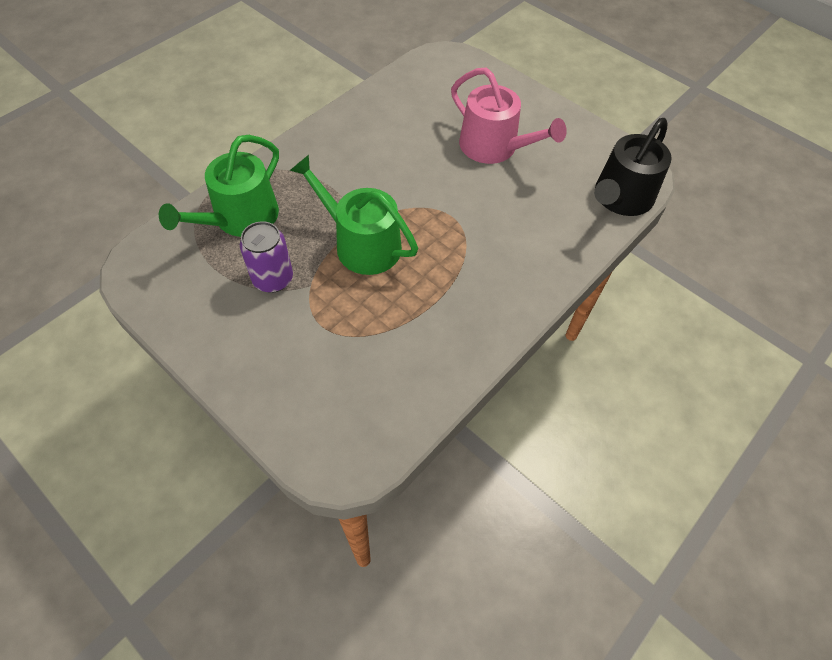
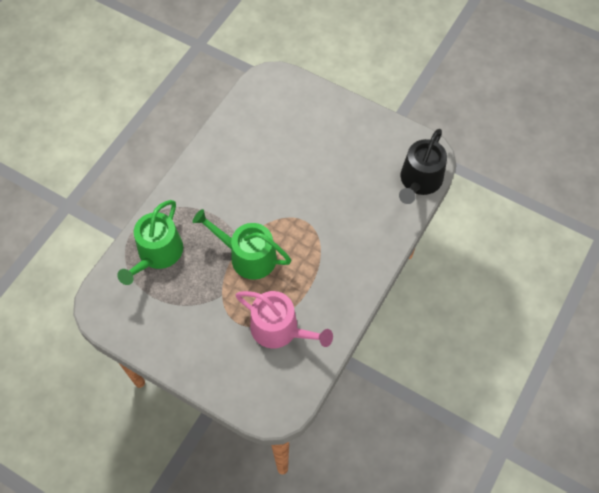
camera: 10 degrees left, 5 degrees up
(273, 279) = (195, 296): purple can -> none
(494, 147) = (323, 156): pink watering can -> pink watering can (280, 329)

